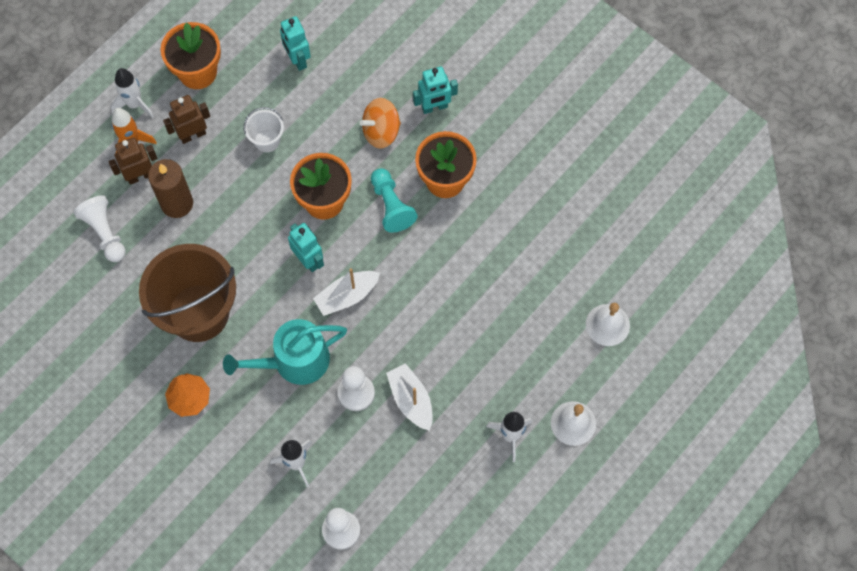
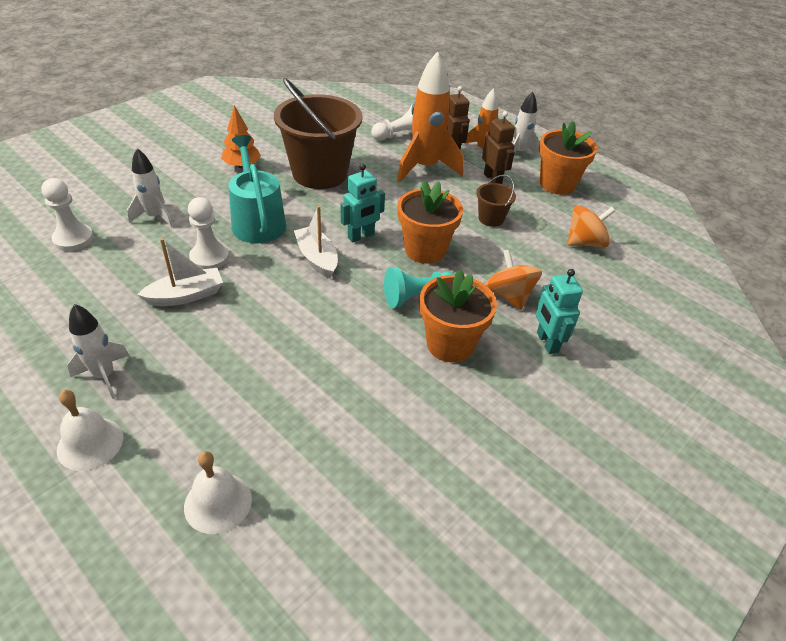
camera: 90 degrees right, 25 degrees down
(177, 203) = (425, 168): brown candle -> orange rocket
(267, 140) = (491, 219): white bucket -> brown bucket
(297, 59) = (585, 242): turquoise robot -> orange spinning top

